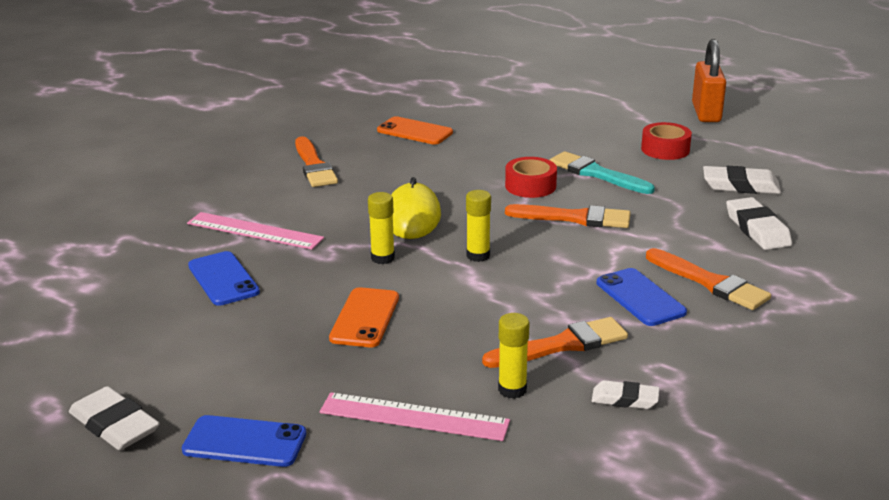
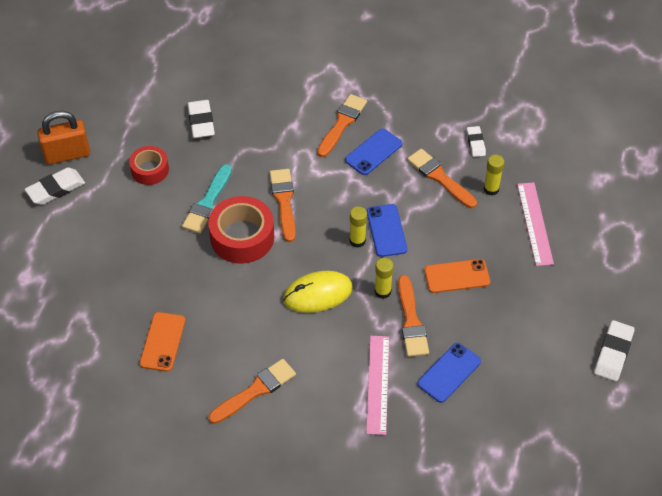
camera: 110 degrees left, 25 degrees up
(244, 442) = (593, 287): blue phone -> blue phone (386, 230)
(321, 269) = (411, 321): none -> orange brush
(530, 186) = (242, 237): red tape -> red tape, size x1.63
(757, 229) = (264, 108): white eraser -> white eraser (56, 189)

